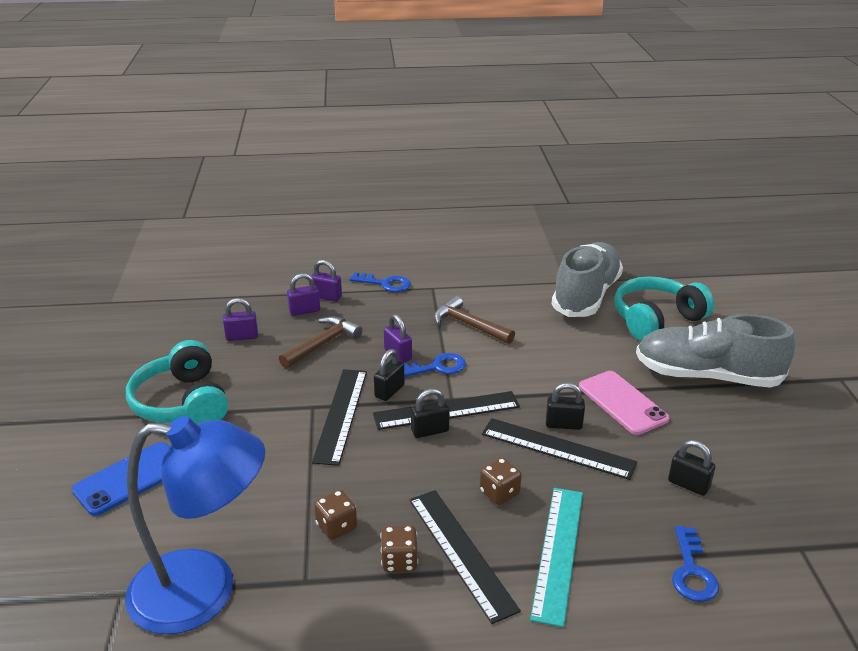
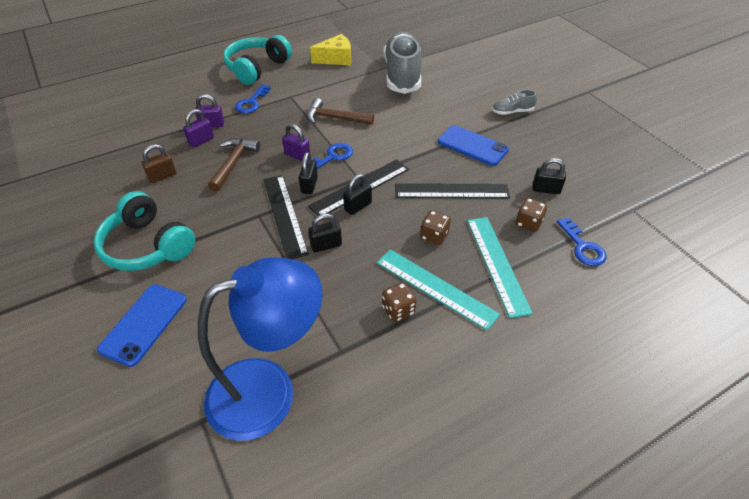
camera: 25 degrees left, 15 degrees up
(242, 337) = (162, 176): purple padlock -> brown padlock
(336, 526) = (337, 302): brown dice -> brown dice (528, 223)
(385, 284) = (252, 102): blue key -> blue key turned 120 degrees clockwise
(461, 552) = (435, 288): black ruler -> turquoise ruler
(515, 258) = (336, 59): none -> yellow cheese
(563, 424) = (445, 173): black padlock -> black padlock (326, 245)
(622, 403) = (472, 146): pink phone -> blue phone
(656, 319) = (457, 80): turquoise headphones -> turquoise headphones (257, 68)
(707, 376) = (512, 112): grey shoe -> grey shoe, size x0.43

